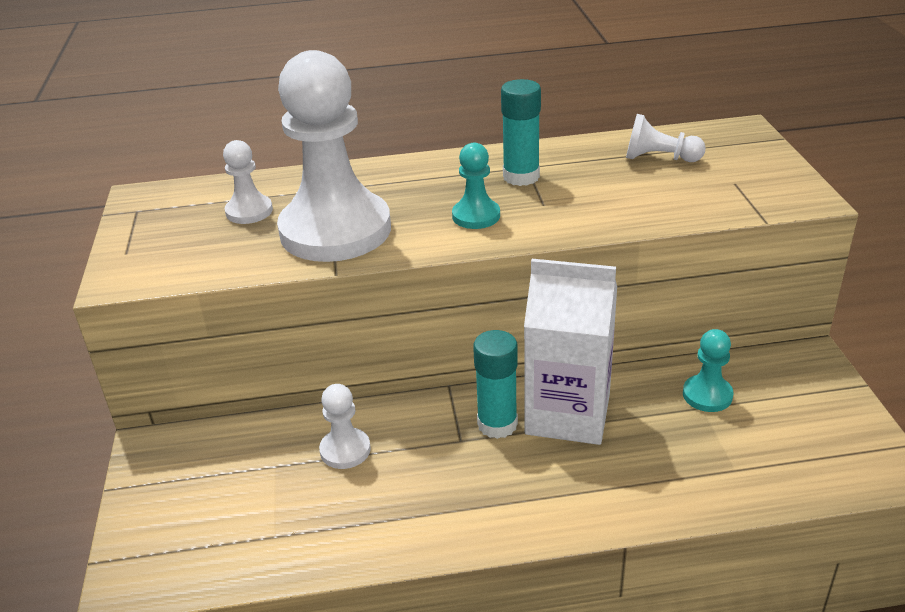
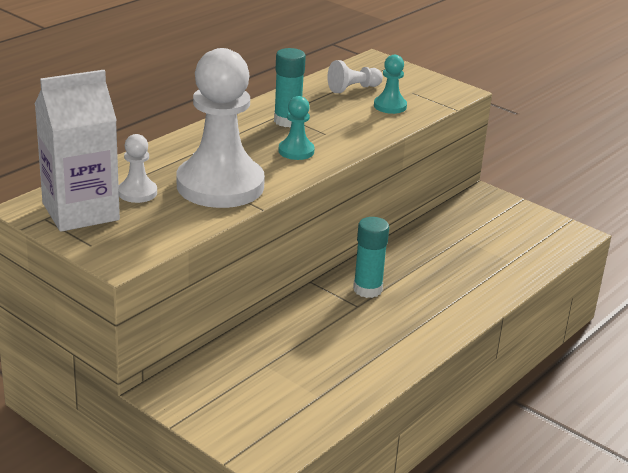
camera: 45 degrees left, 5 degrees down
(345, 450) = (298, 338): white pawn -> none
(568, 414) = (399, 269): white carton -> white carton (80, 211)
(707, 395) = (457, 232): turquoise pawn -> turquoise pawn (390, 106)

